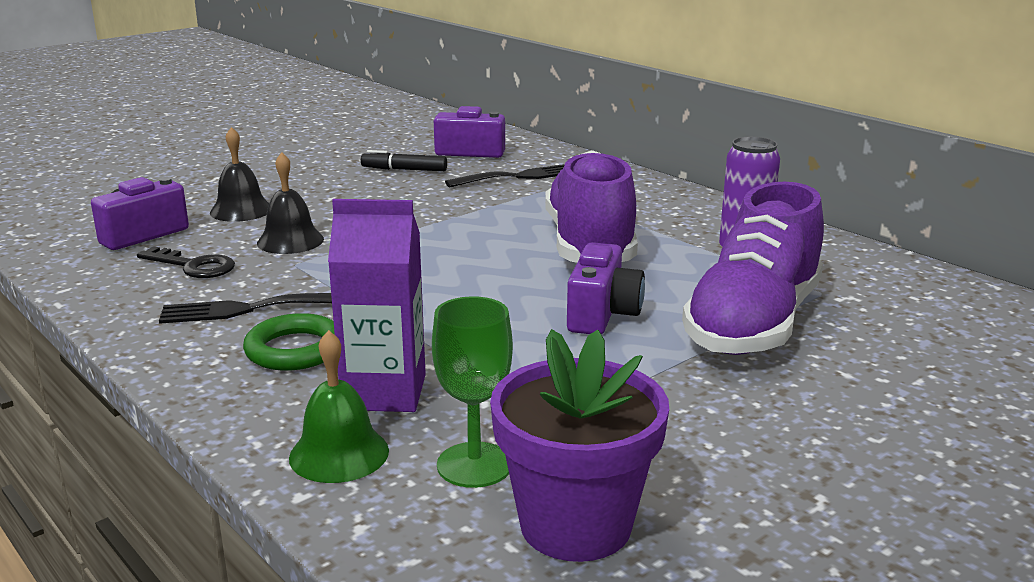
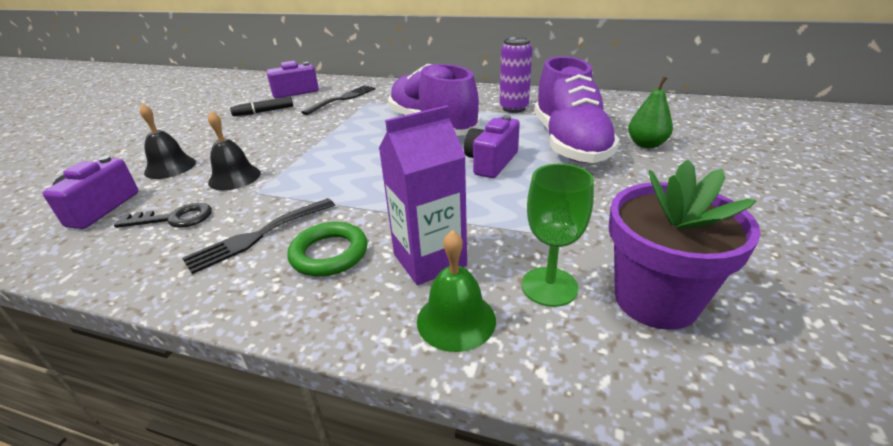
camera: 30 degrees left, 10 degrees up
(602, 314) = (491, 162): purple camera -> purple camera turned 135 degrees counterclockwise
(874, 362) = (646, 144): none -> green pear

